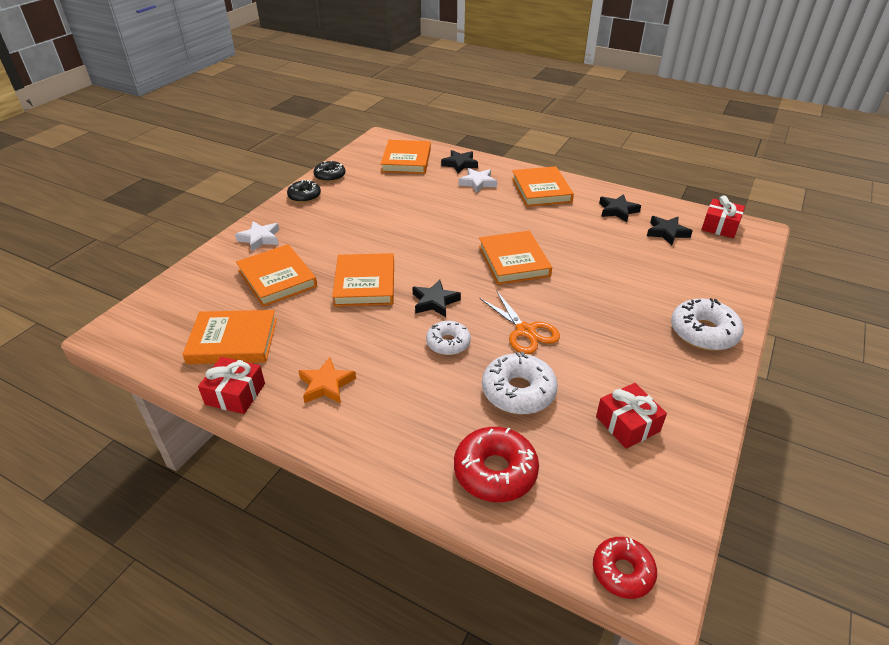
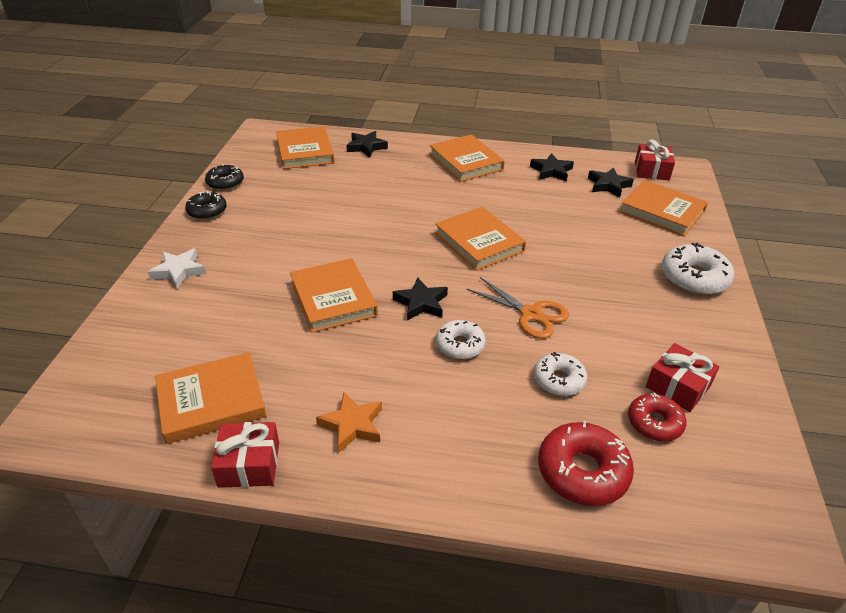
camera: 20 degrees left, 0 degrees up
(277, 278) = (226, 314): orange book -> orange book (662, 212)
(477, 183) = (396, 164): white star -> none
(518, 391) = (559, 380): white donut -> white donut, size x0.65
(622, 571) = (754, 538): red donut -> red donut (654, 423)

